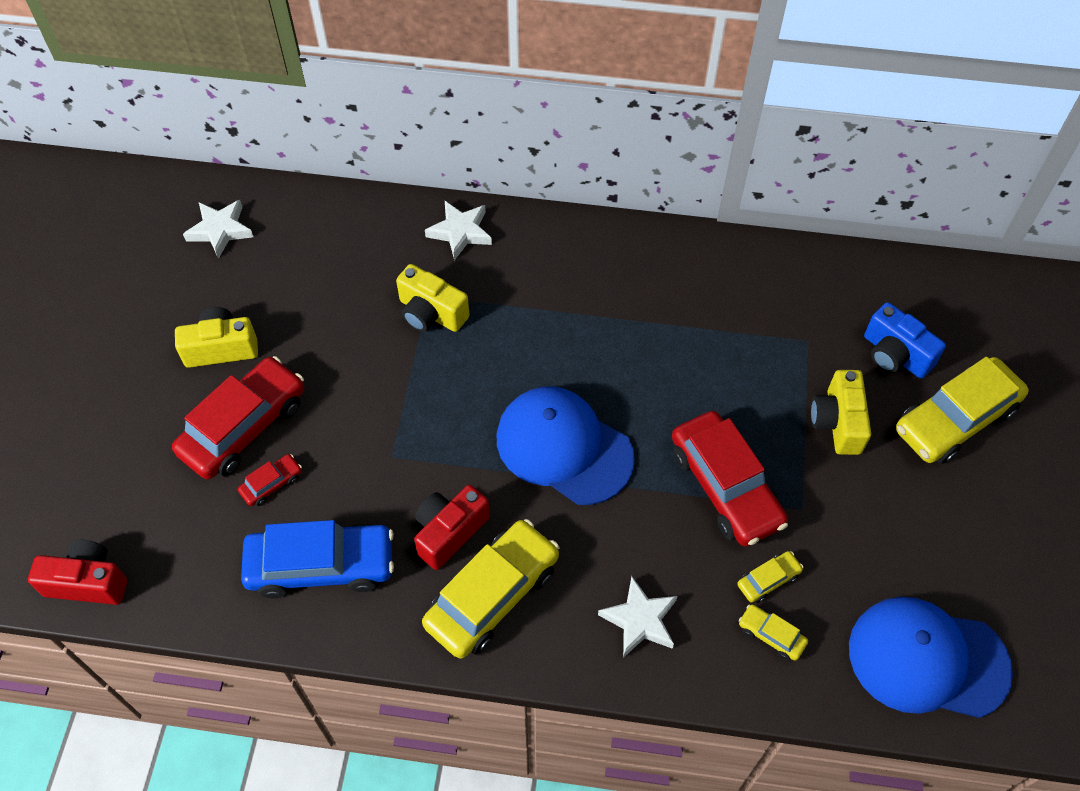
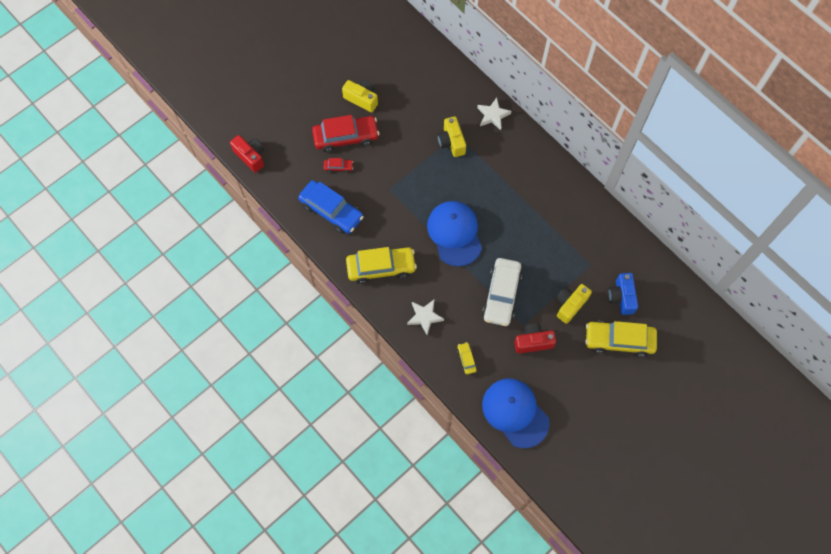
camera: 40 degrees right, 10 degrees up
(220, 230) = (400, 47): white star -> none
(449, 532) = (385, 233): red camera -> red camera (533, 342)
(725, 487) = (501, 295): red car -> white car
(768, 580) = (484, 340): yellow car -> none

